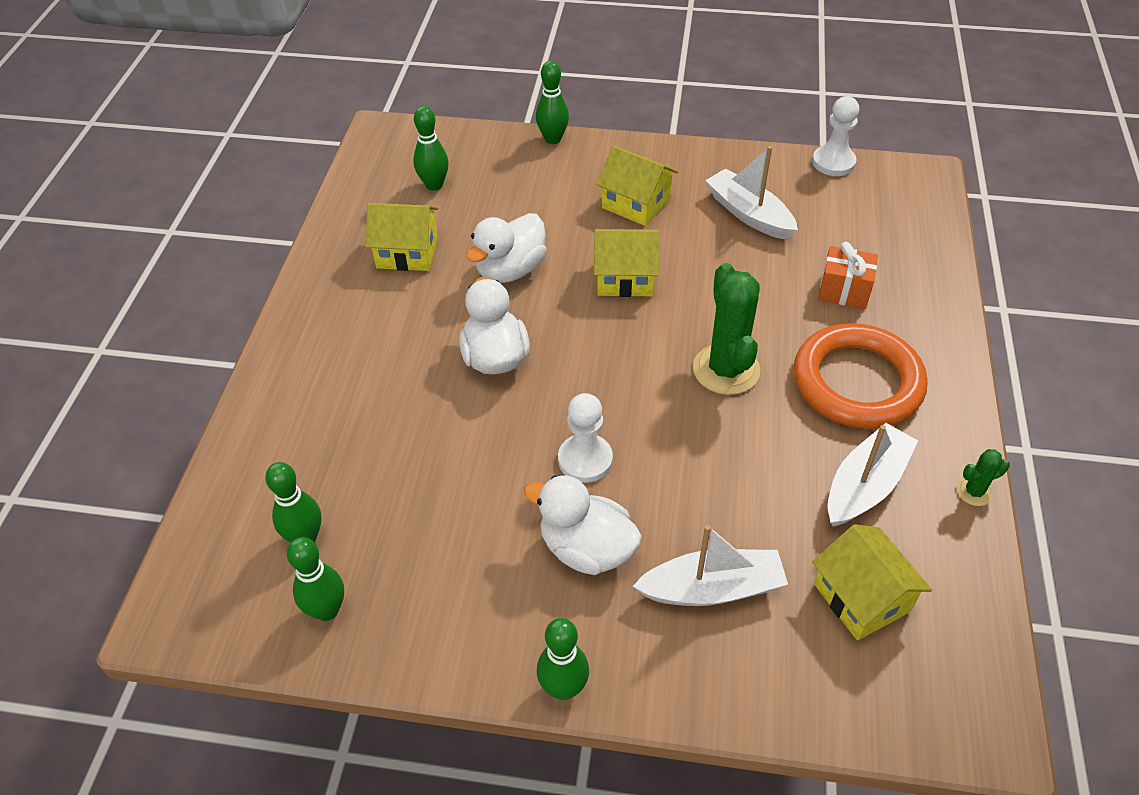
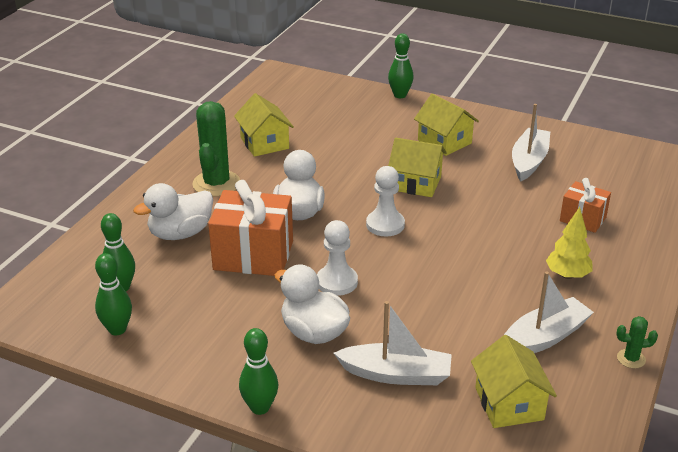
camera: 15 degrees right, 15 degrees down
(407, 252) = (264, 143): yellow house -> yellow house turned 45 degrees clockwise
(434, 185) = (301, 108): green bowling pin -> none
(462, 442) = (253, 255): none -> orange gift
(510, 270) = (333, 165): white duck -> white duck (180, 233)
(726, 370) = (467, 249): green cactus -> green cactus (216, 184)
(749, 214) = (529, 161): white boat -> white boat turned 45 degrees clockwise
(833, 162) = (611, 141): white pawn -> white pawn (385, 225)
(857, 382) = (567, 275): orange ring -> yellow tree

